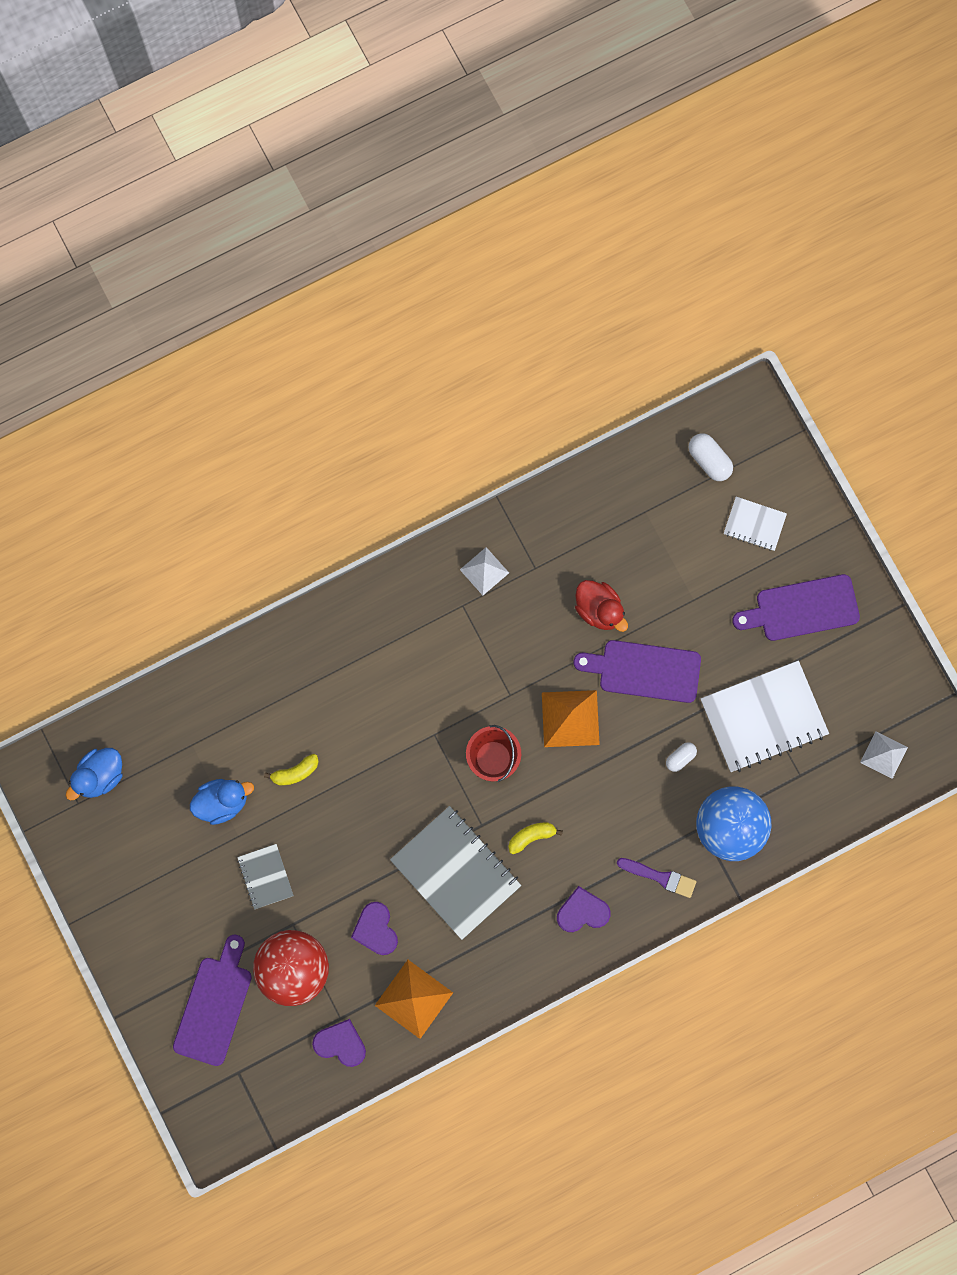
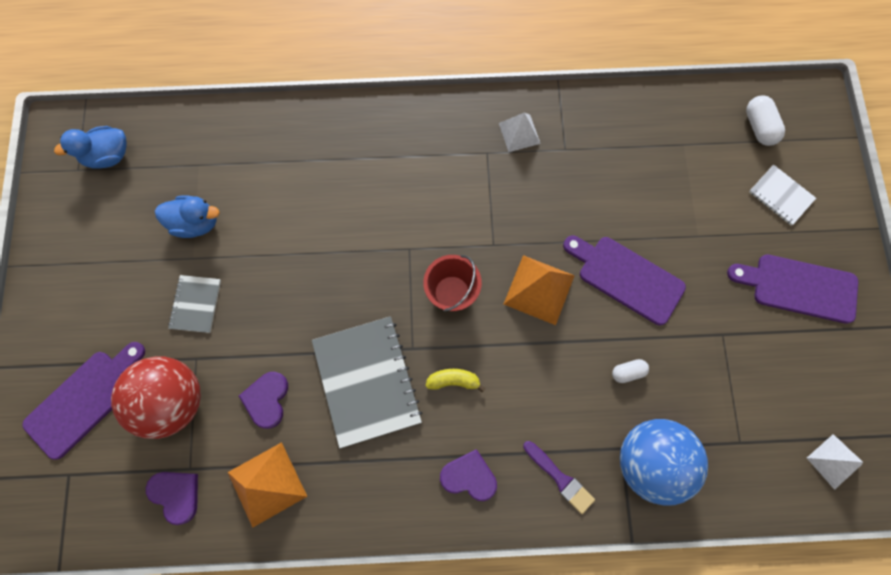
camera: 25 degrees right, 5 degrees down
(295, 772) = (271, 226): yellow banana -> none
(599, 609) = (607, 207): red duck -> none
(763, 717) = (724, 370): white notebook -> none

